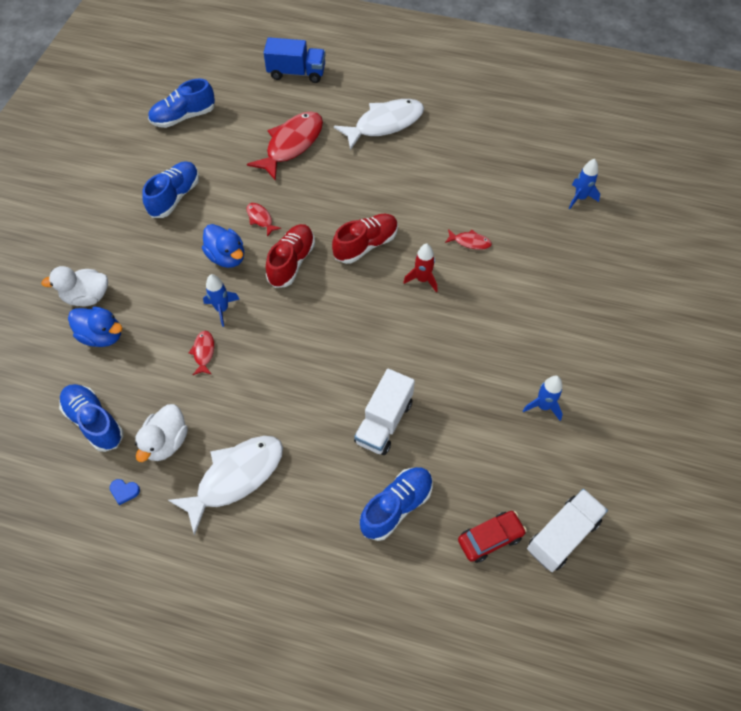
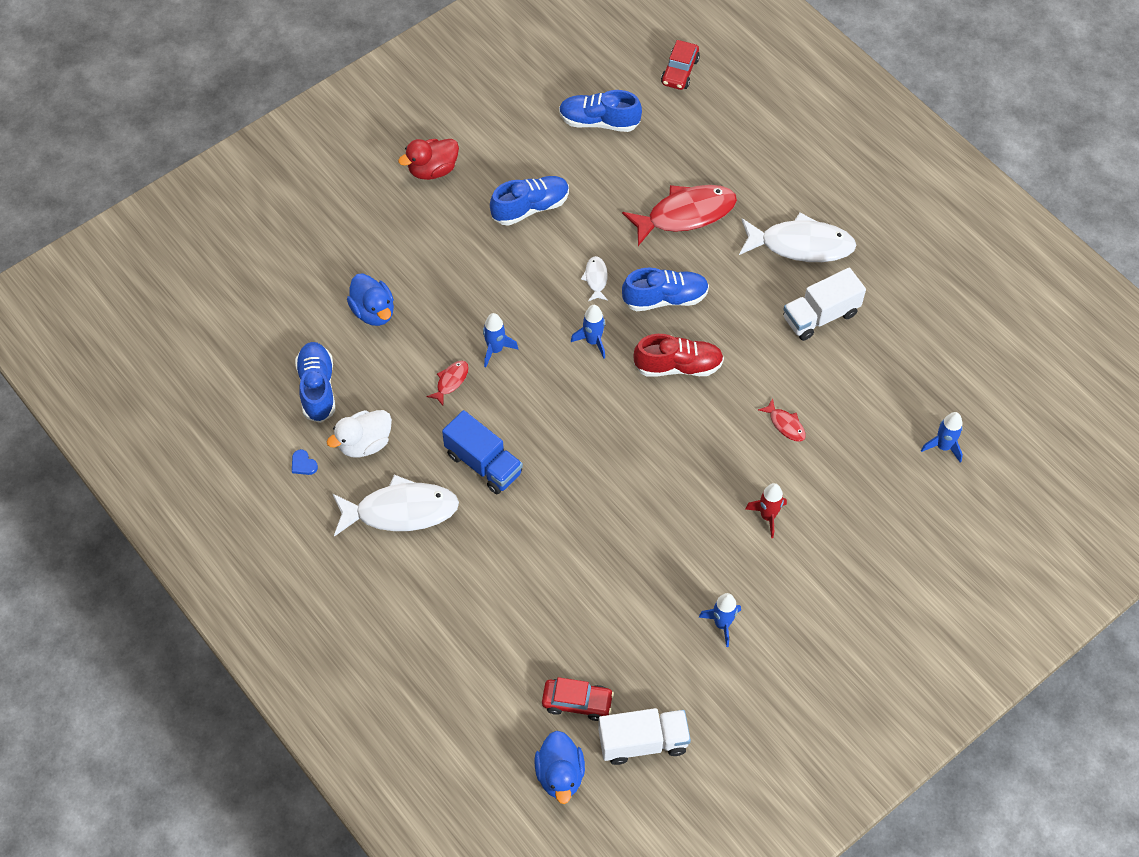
camera: 35 degrees right, 0 degrees up
(79, 209) = (433, 170): none -> red duck
(87, 297) = (384, 265): white duck -> none
(217, 60) = (679, 71): none -> red car
(227, 257) = (536, 300): blue duck -> blue duck (560, 774)
(260, 219) = (596, 279): red fish -> white fish
(291, 262) = (593, 341): red shoe -> blue rocket
(296, 73) = (752, 132): blue truck -> blue truck (483, 463)
(384, 422) = (563, 544): white truck -> white truck (820, 316)
(396, 506) = (517, 623): blue shoe -> blue shoe (665, 298)
(422, 279) = (706, 434): red rocket -> red rocket (767, 516)

